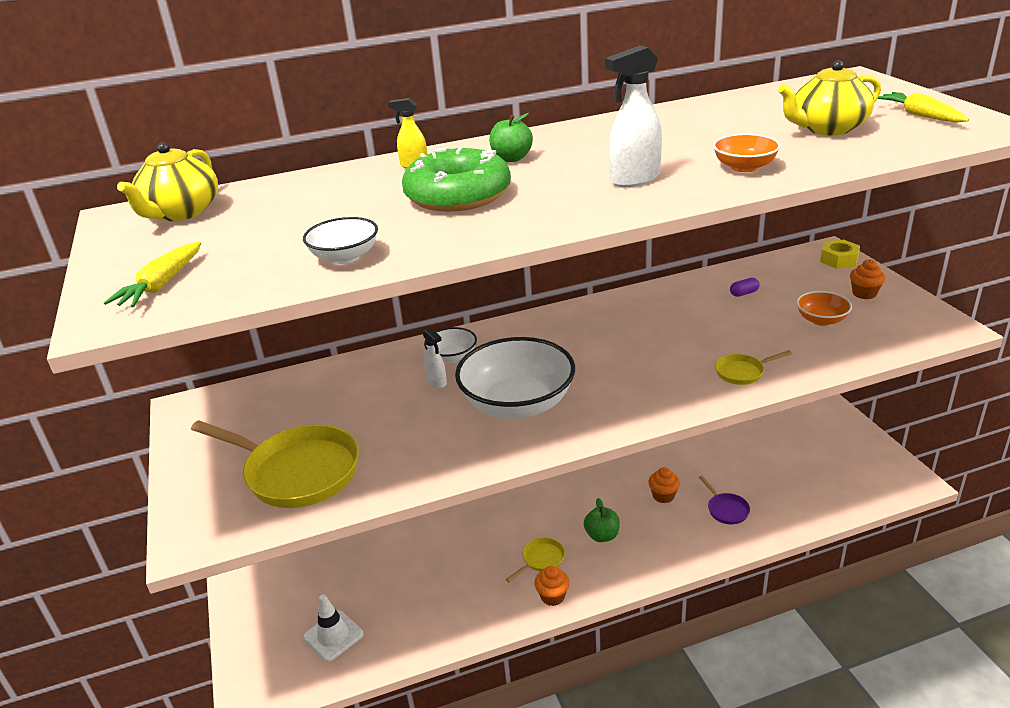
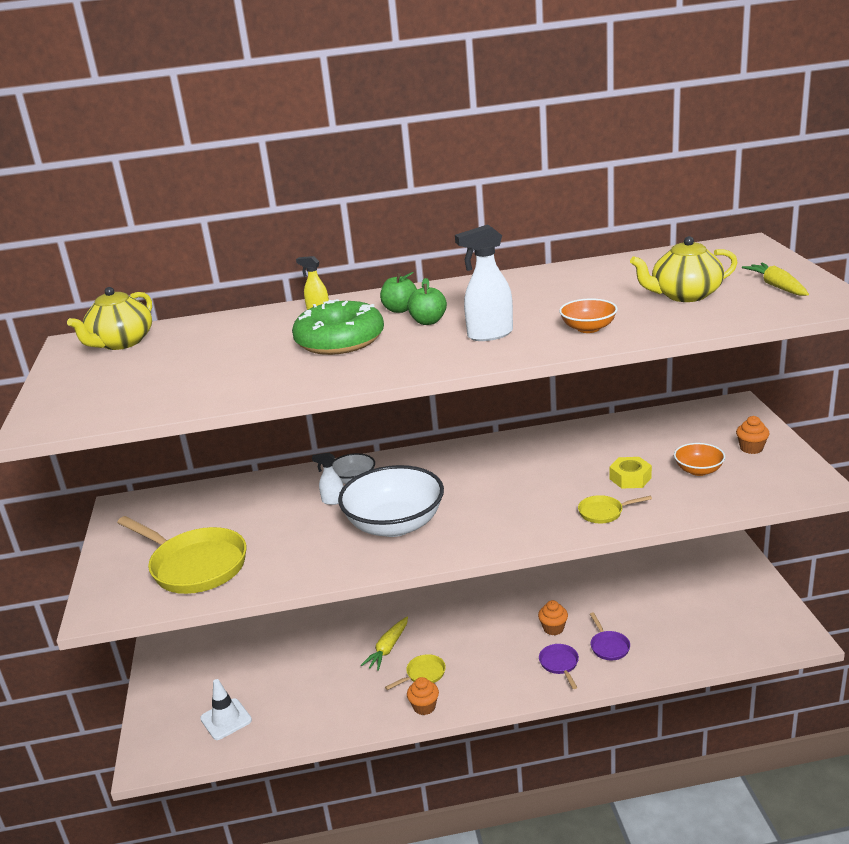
camera: 10 degrees right, 5 degrees down
(162, 284) = (86, 401): yellow carrot -> yellow carrot (388, 648)
(345, 257) = (228, 388): white bowl -> none
(437, 382) = (333, 501): white spray bottle -> white spray bottle turned 120 degrees clockwise
(602, 535) = (485, 658): green apple -> green apple (428, 321)
(682, 534) = (559, 664): none -> purple pan
(744, 293) = (637, 440): purple capsule -> none
(839, 260) = (742, 414): yellow nut -> yellow nut (630, 478)

